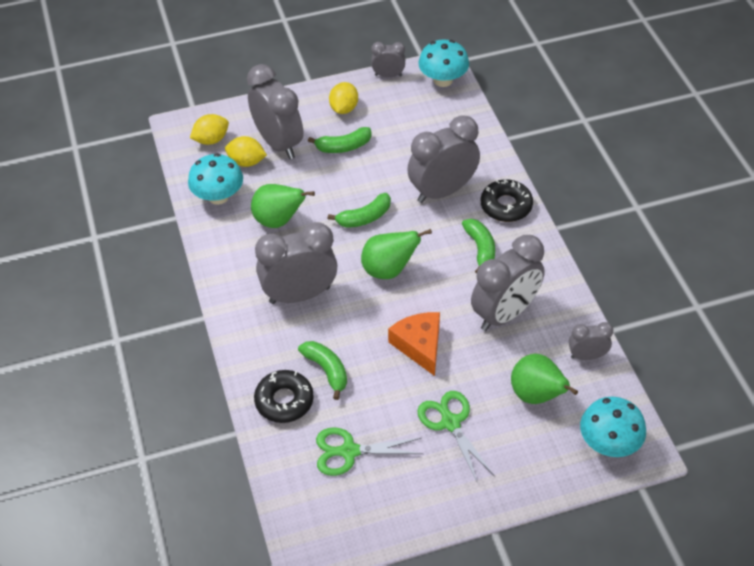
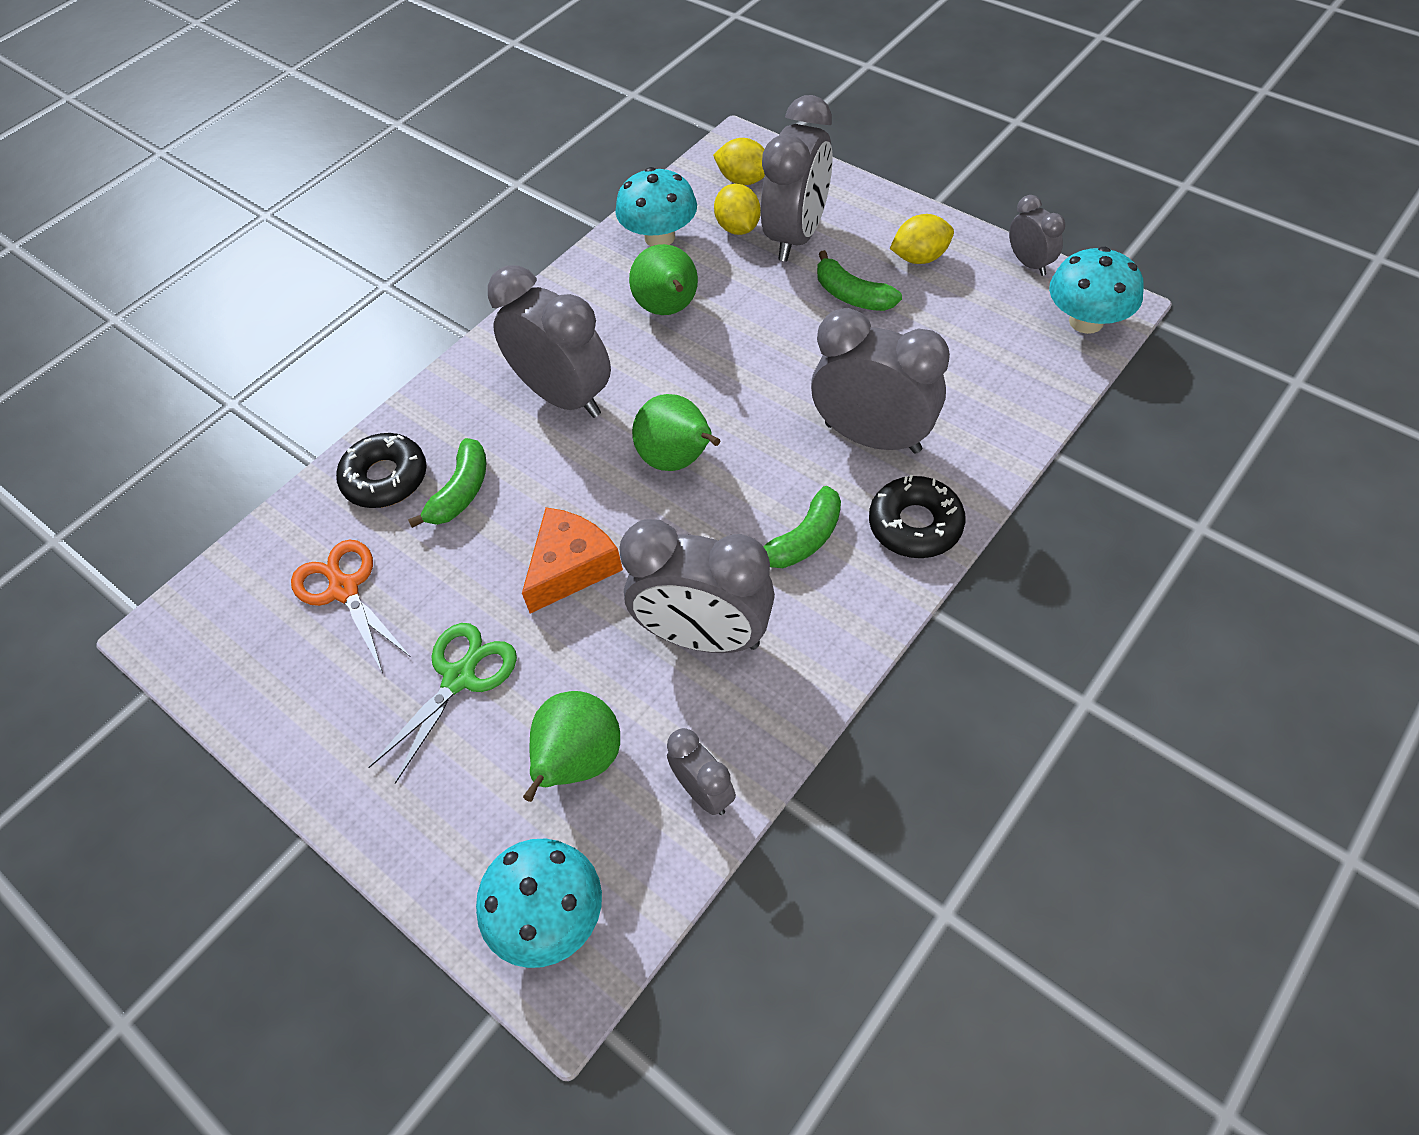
camera: 60 degrees right, 5 degrees up
(349, 451) = (344, 589): green scissors -> orange scissors
(364, 217) = (747, 385): green banana -> none

